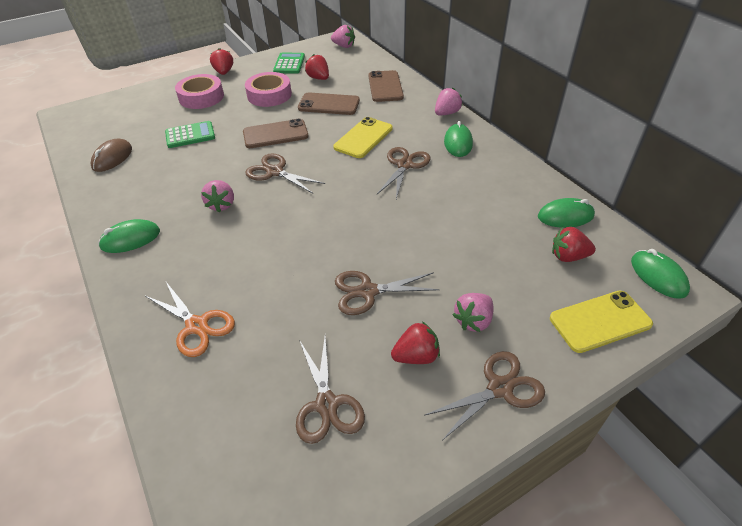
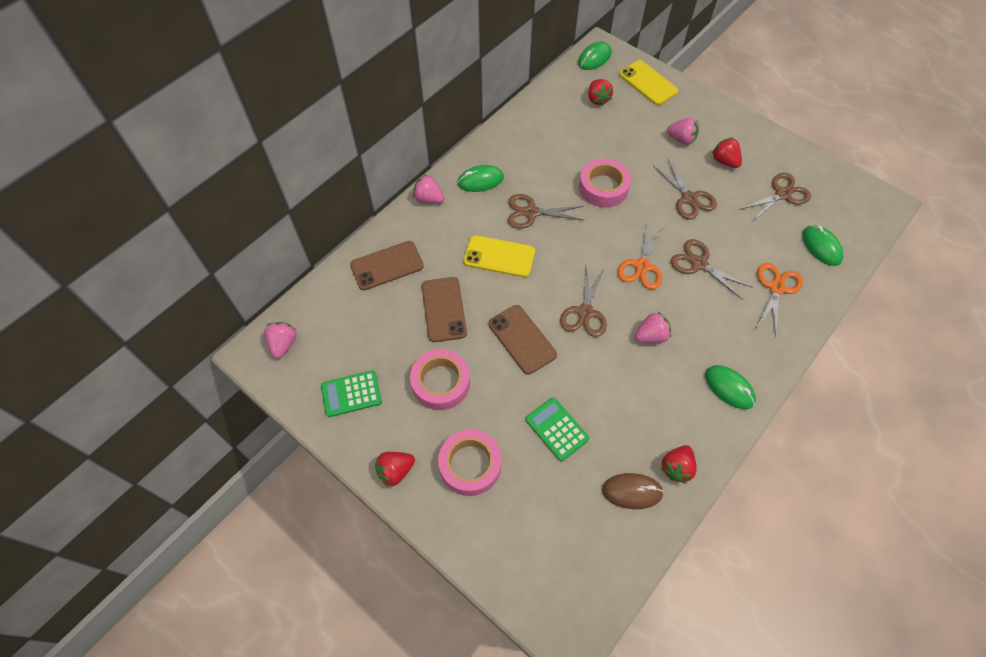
camera: 110 degrees left, 15 degrees up
(298, 221) = (642, 266): none -> orange scissors
(318, 78) = (383, 342): red strawberry -> red strawberry (676, 467)
(416, 222) = (603, 187): none -> pink tape
(500, 388) = (722, 121): brown scissors -> brown scissors (699, 263)
(565, 216) = (554, 103): green mouse -> green mouse (821, 247)

